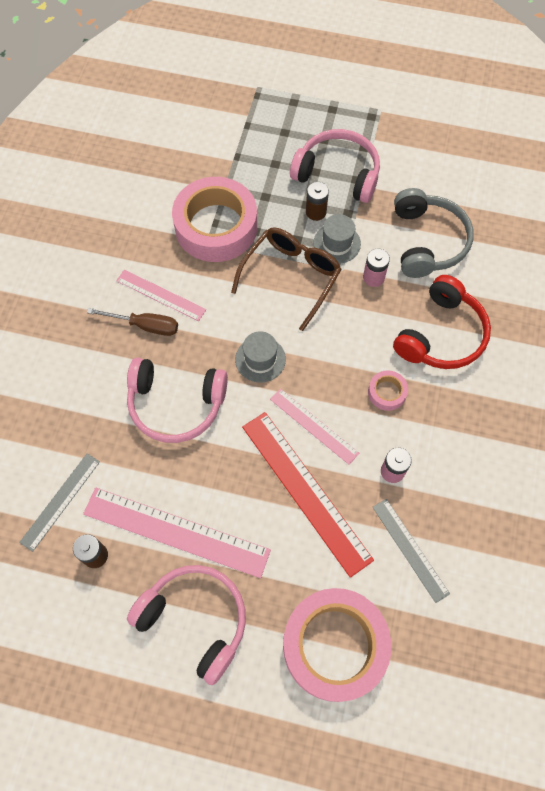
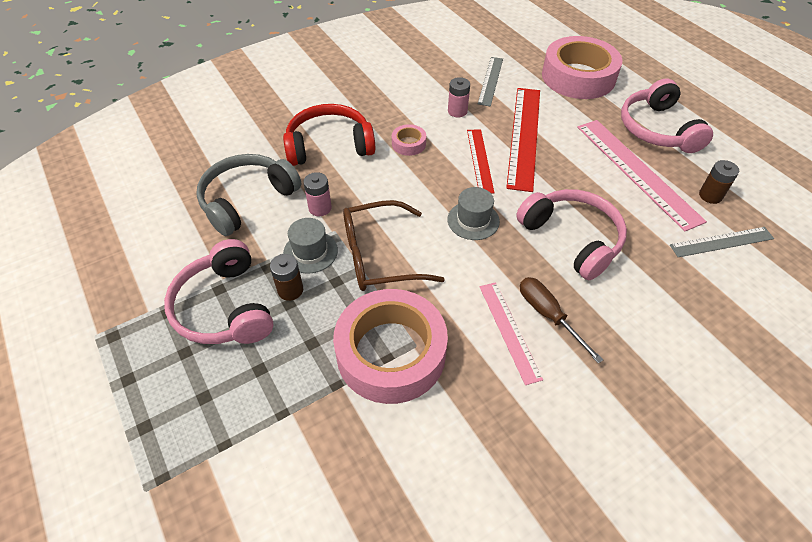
camera: 135 degrees left, 15 degrees down
(314, 426) = (480, 160): pink ruler -> red ruler

